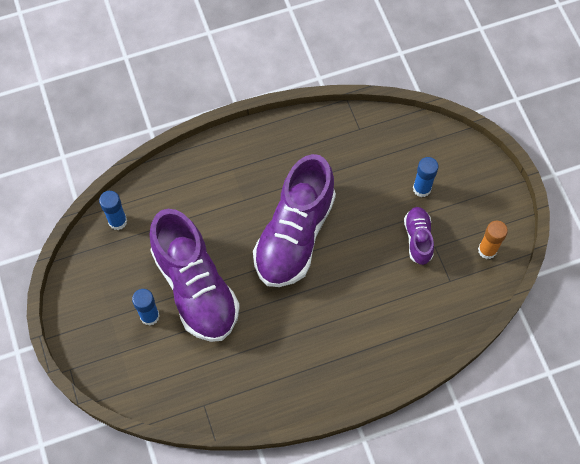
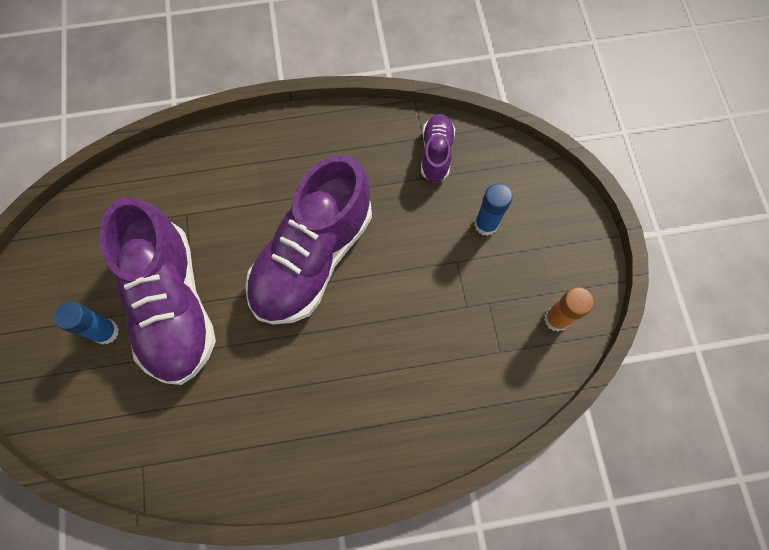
camera: 10 degrees right, 5 degrees up
(117, 221) = (101, 204): blue glue stick -> none
(418, 239) = (469, 289): purple shoe -> purple shoe (436, 153)

